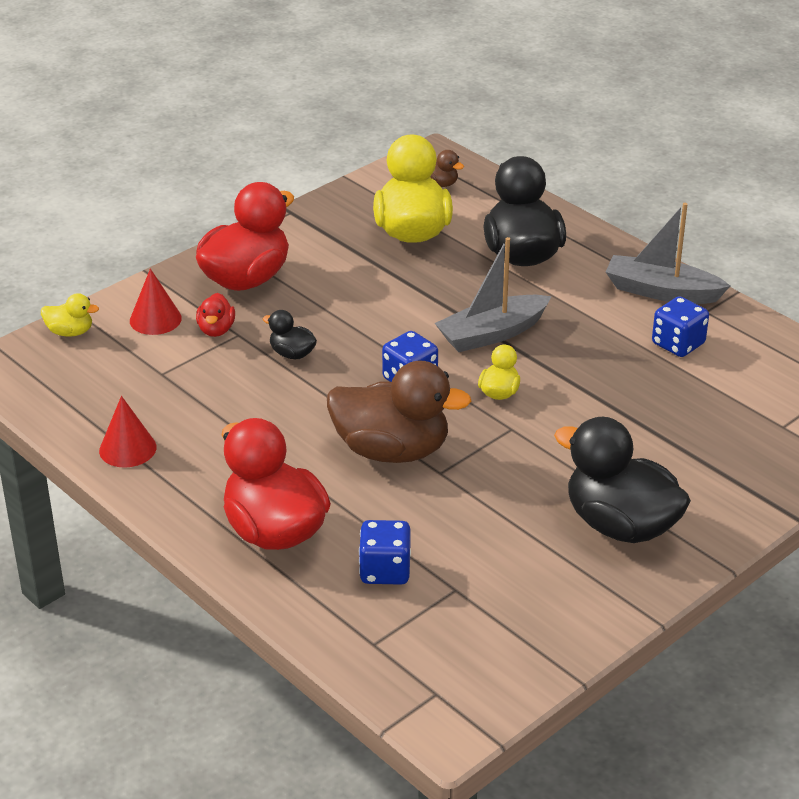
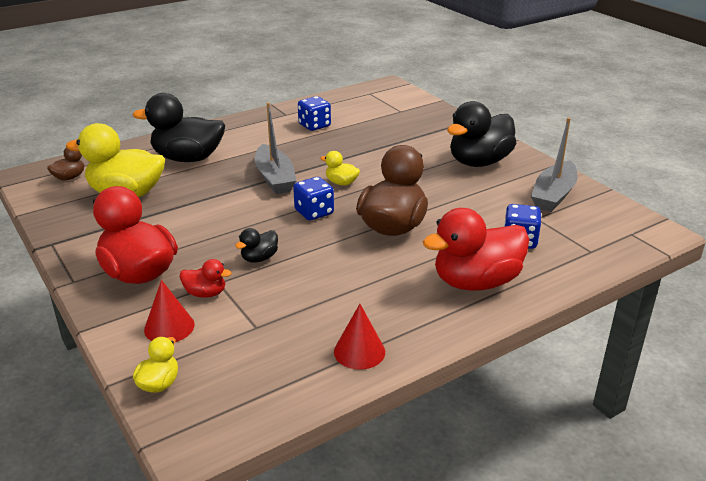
camera: 80 degrees left, 5 degrees down
(661, 291) = (259, 123): grey boat -> grey boat (553, 195)

